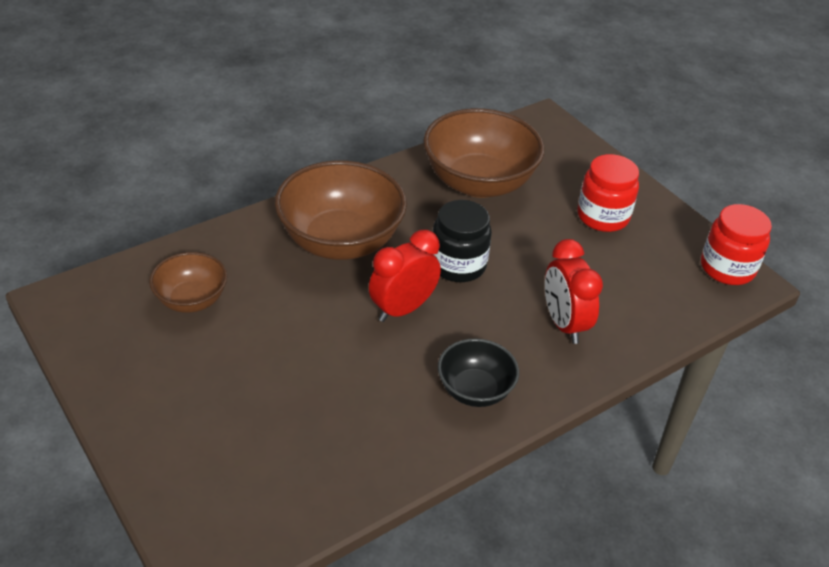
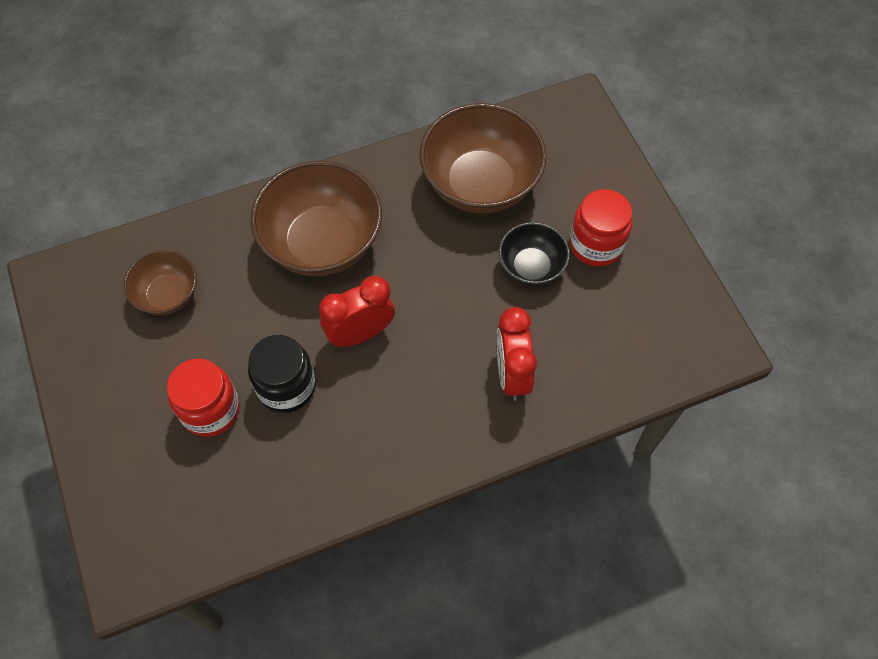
camera: 15 degrees right, 20 degrees up
(458, 265) = (429, 287): black jar -> black jar (286, 387)
(475, 390) = (402, 438): black bowl -> black bowl (531, 267)
(727, 268) = (704, 329): red jar -> red jar (210, 410)

